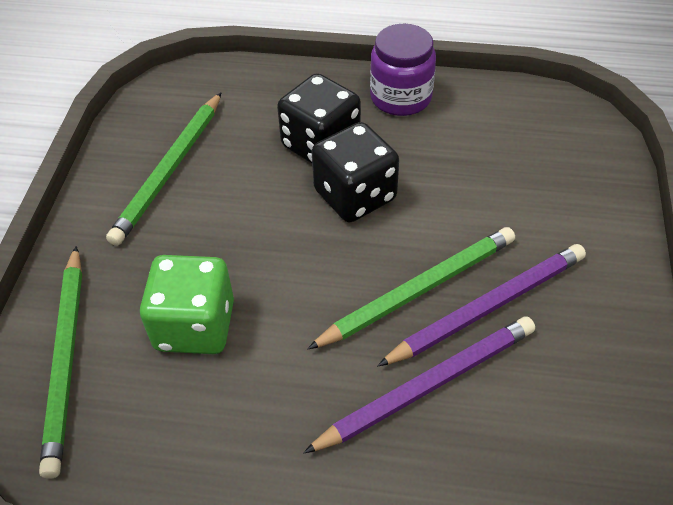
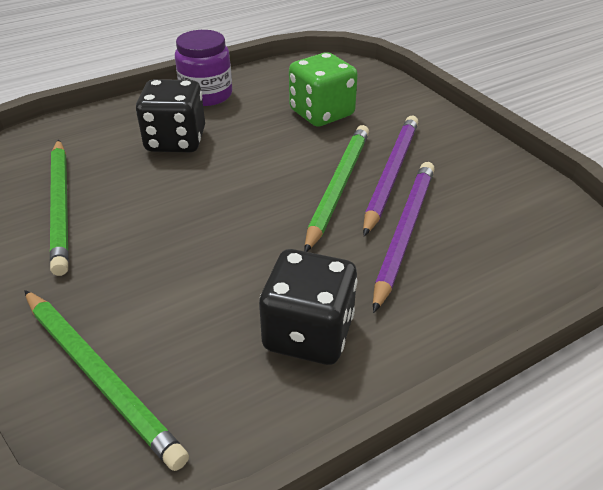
camera: 40 degrees left, 10 degrees down
(195, 326) = (196, 289): green dice -> green dice (321, 113)
(355, 195) = (235, 157): black dice -> black dice (308, 333)

